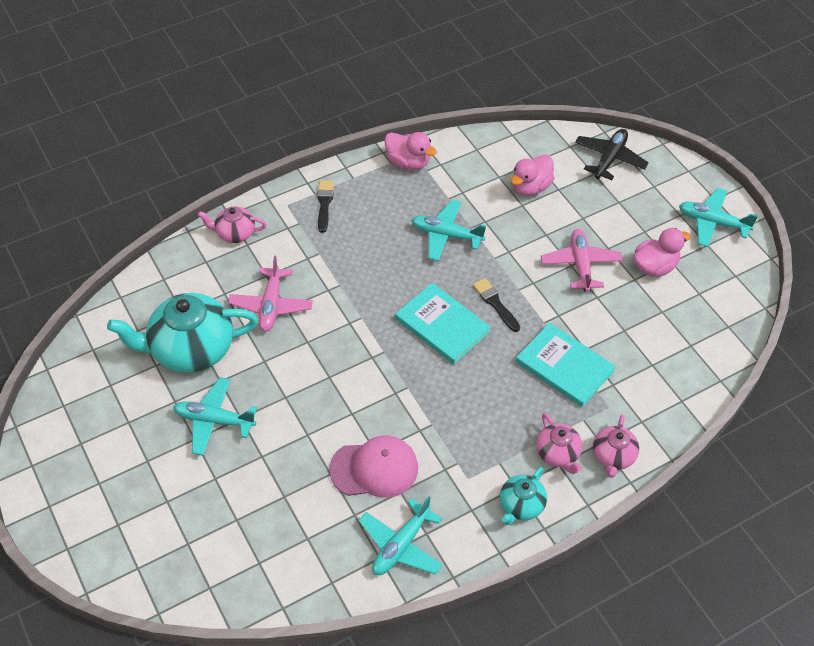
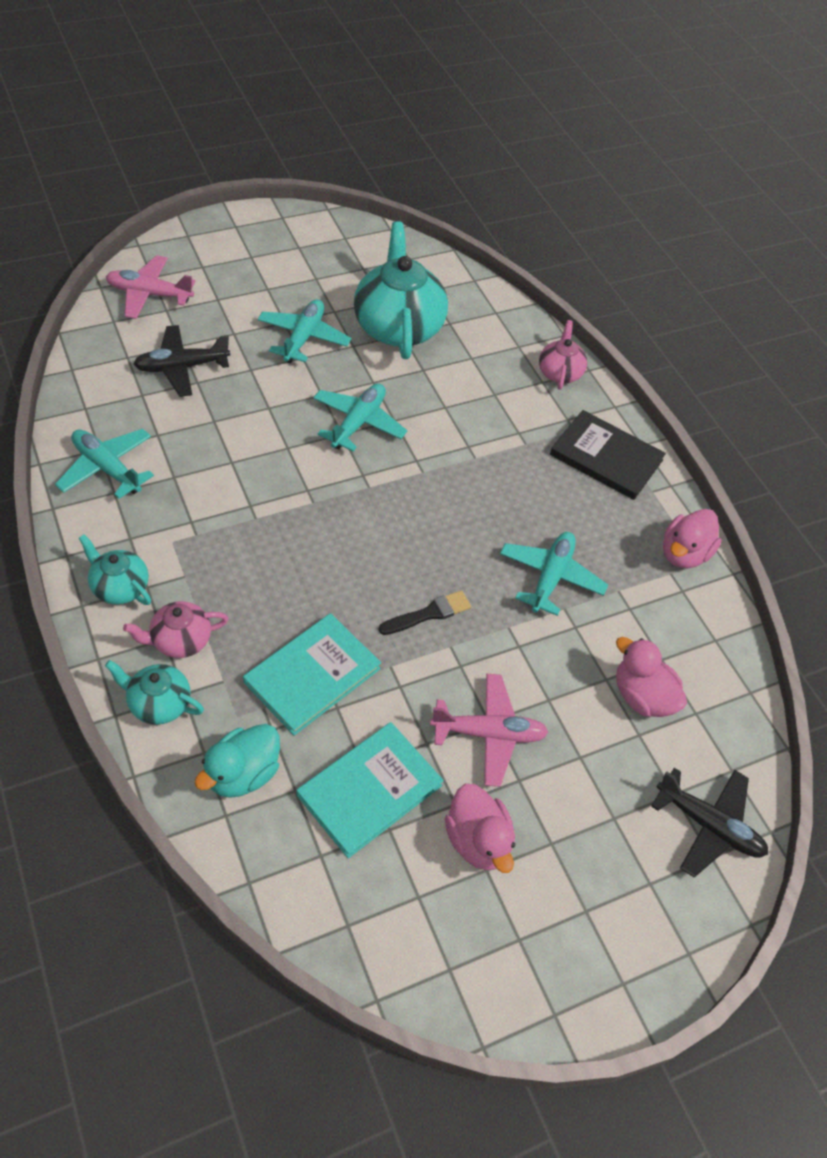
camera: 90 degrees right, 0 degrees up
(267, 512) = (182, 367): none -> black plane
(271, 305) = (450, 394): pink plane -> pink plane (149, 294)
(324, 204) = (606, 457): black brush -> black book
(374, 468) = (209, 458): pink cap -> none
(442, 325) = (400, 550): turquoise book -> turquoise book (370, 790)
(613, 456) = (158, 703): pink teapot -> turquoise teapot
(650, 396) = (242, 774): none -> turquoise duck
(712, 222) = (567, 962): turquoise plane -> turquoise plane (358, 423)

